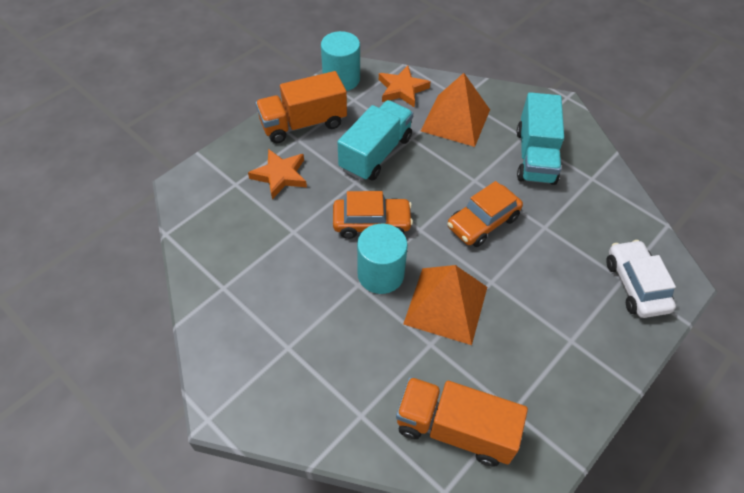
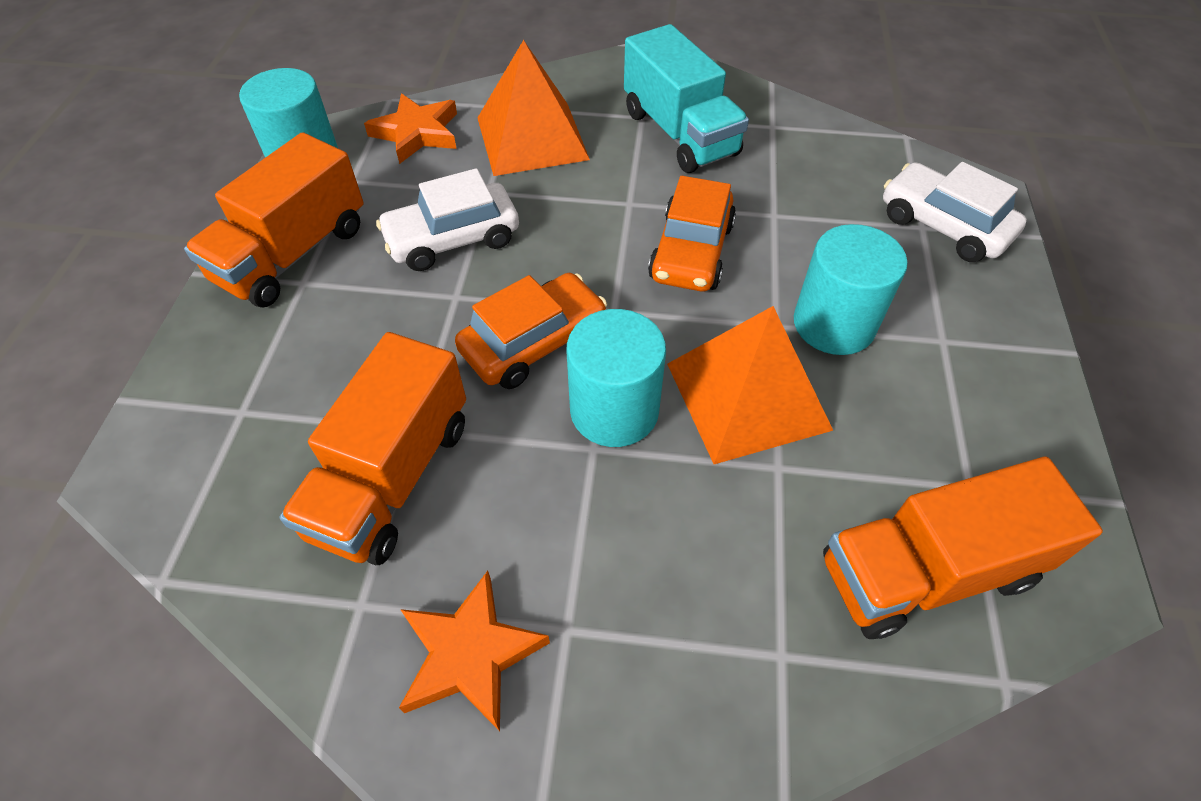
camera: 35 degrees left, 0 degrees up
(270, 246) = (392, 477): none -> orange truck
(280, 175) = (316, 354): orange star -> orange star (470, 654)
(376, 153) = (453, 239): turquoise truck -> white car
(521, 298) = (834, 324): none -> turquoise cylinder

